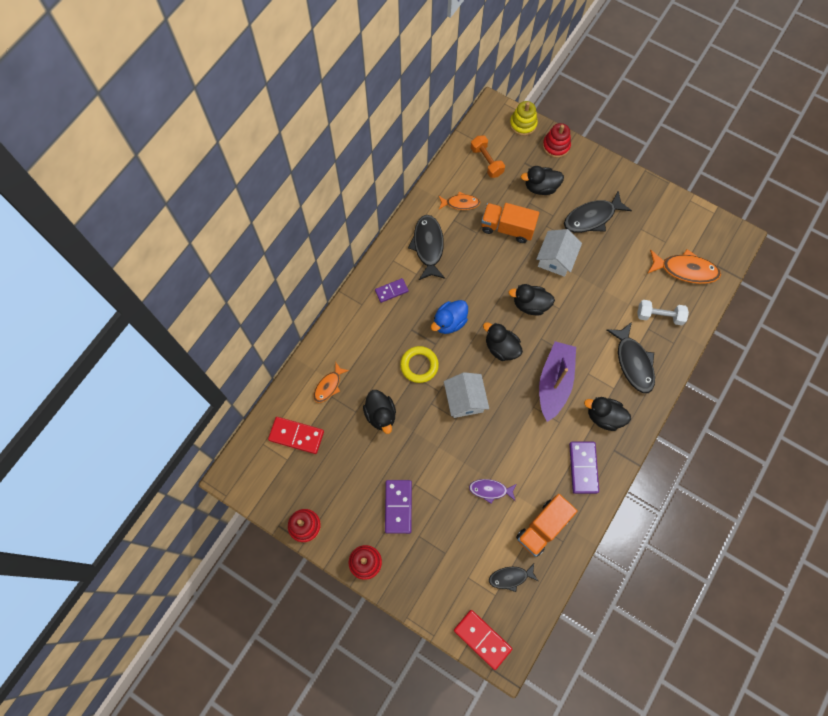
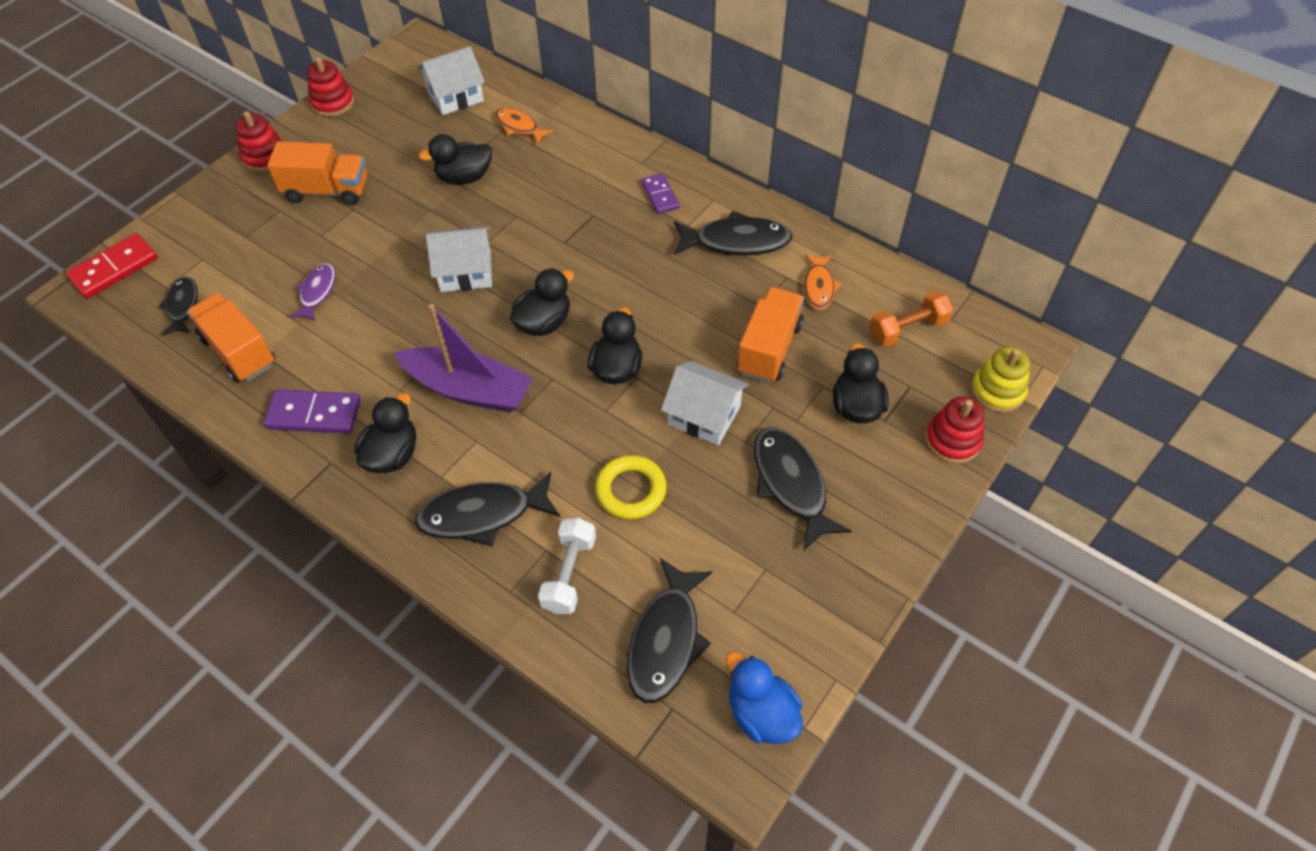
camera: 95 degrees right, 15 degrees down
(296, 435) = (455, 96): red domino -> white house
(398, 506) = (327, 191): purple domino -> orange truck
(419, 365) = (532, 221): yellow ring -> yellow ring (631, 490)
(449, 322) = (598, 260): blue duck -> blue duck (761, 713)
(685, 270) = (666, 640): orange fish -> black fish

